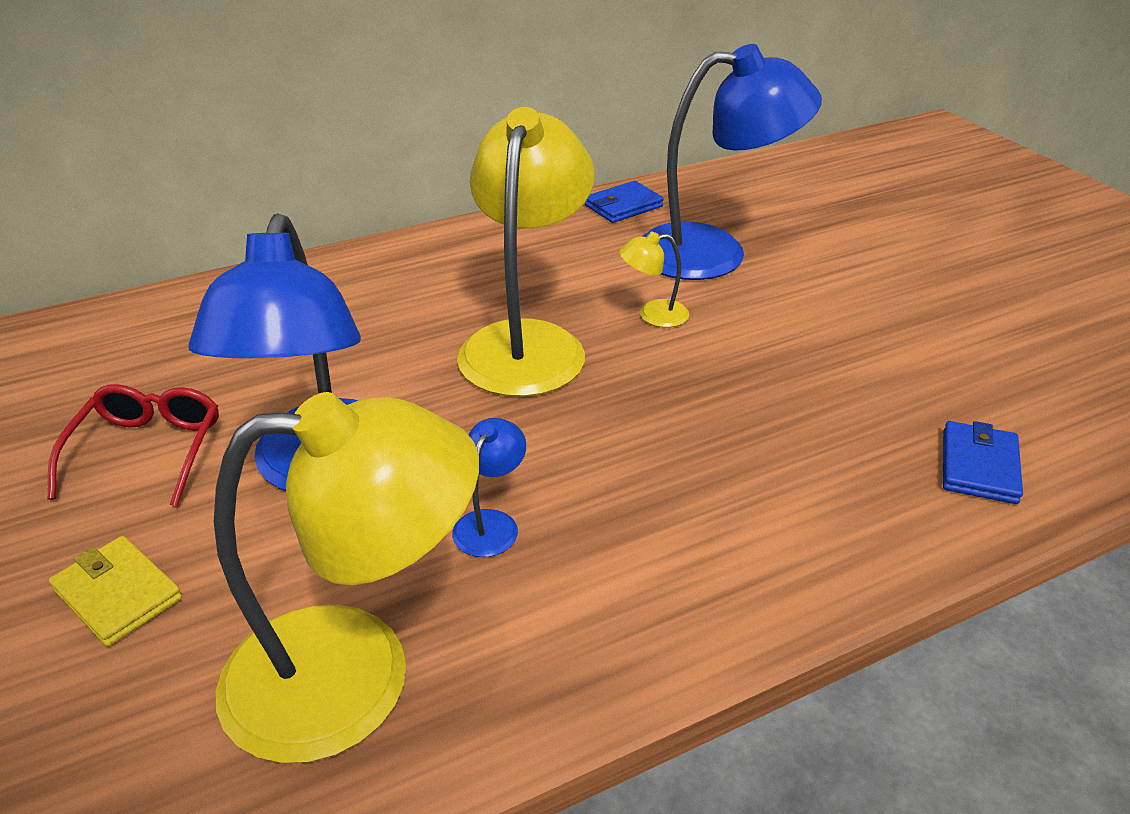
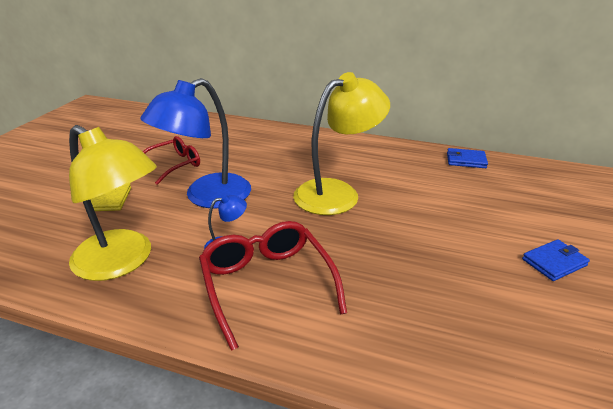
camera: 45 degrees right, 5 degrees down
(641, 536) = (267, 284): none -> red glasses
(653, 315) = (408, 209): yellow lamp -> none
(713, 252) = (482, 198): blue lamp -> none
(978, 466) = (474, 369): blue wallet -> blue wallet (554, 262)

